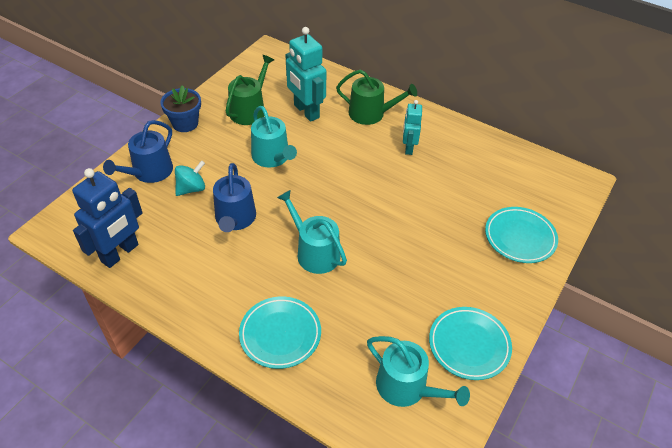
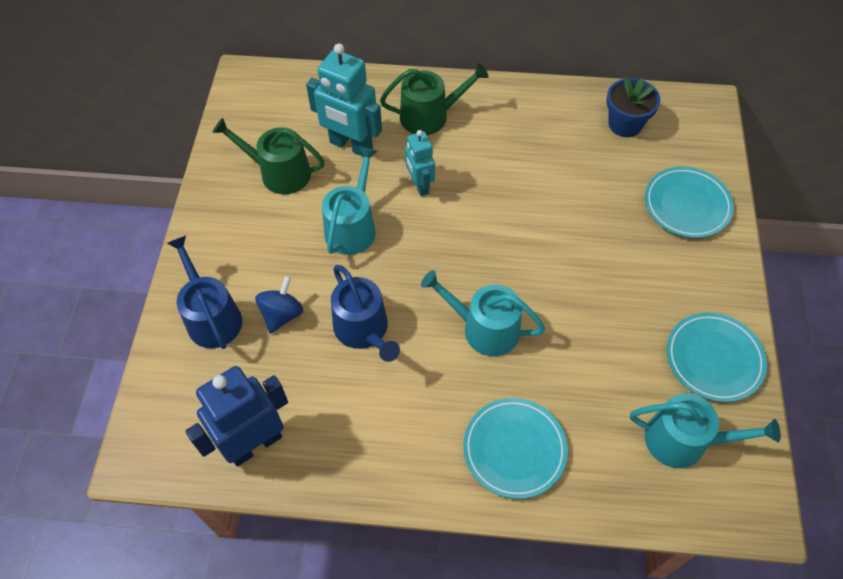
camera: 25 degrees left, 10 degrees up
(120, 253) = (255, 444): blue robot -> blue robot turned 135 degrees counterclockwise
(149, 172) = (211, 317): blue watering can -> blue watering can turned 150 degrees clockwise
(185, 123) = (209, 227): blue flower pot -> blue flower pot (625, 124)
(191, 188) = (282, 314): turquoise spinning top -> blue spinning top
(250, 110) = (279, 173): green watering can -> green watering can turned 75 degrees counterclockwise
(272, 157) = (352, 227): turquoise watering can -> turquoise watering can turned 105 degrees counterclockwise
(408, 148) = (501, 144): turquoise robot -> turquoise robot (419, 185)

